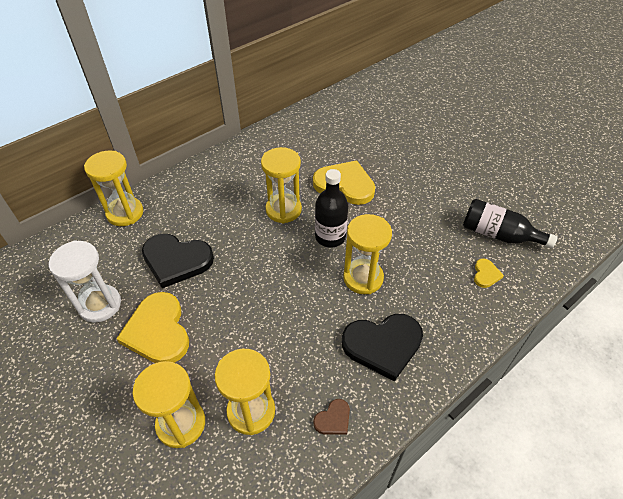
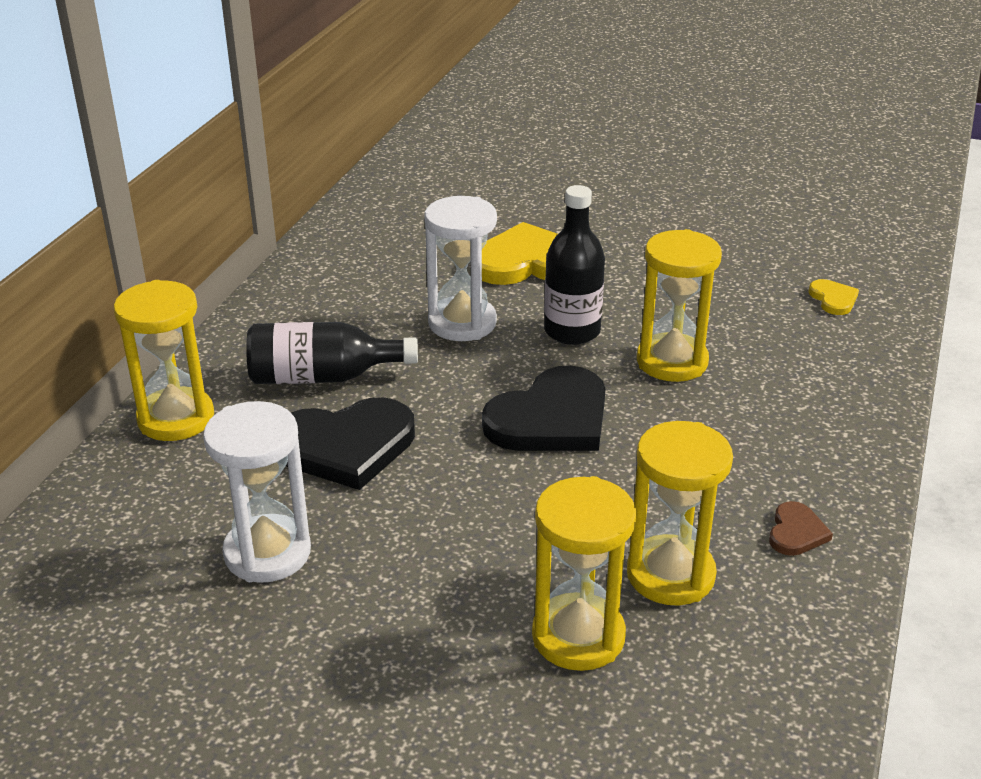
camera: 30 degrees left, 15 degrees down
(158, 331) = (413, 544): yellow heart -> none
(283, 210) = (462, 323): yellow hourglass -> white hourglass
(383, 345) = (778, 425): black heart -> black heart (551, 418)
(498, 235) = (806, 251): black bottle -> black bottle (322, 377)

